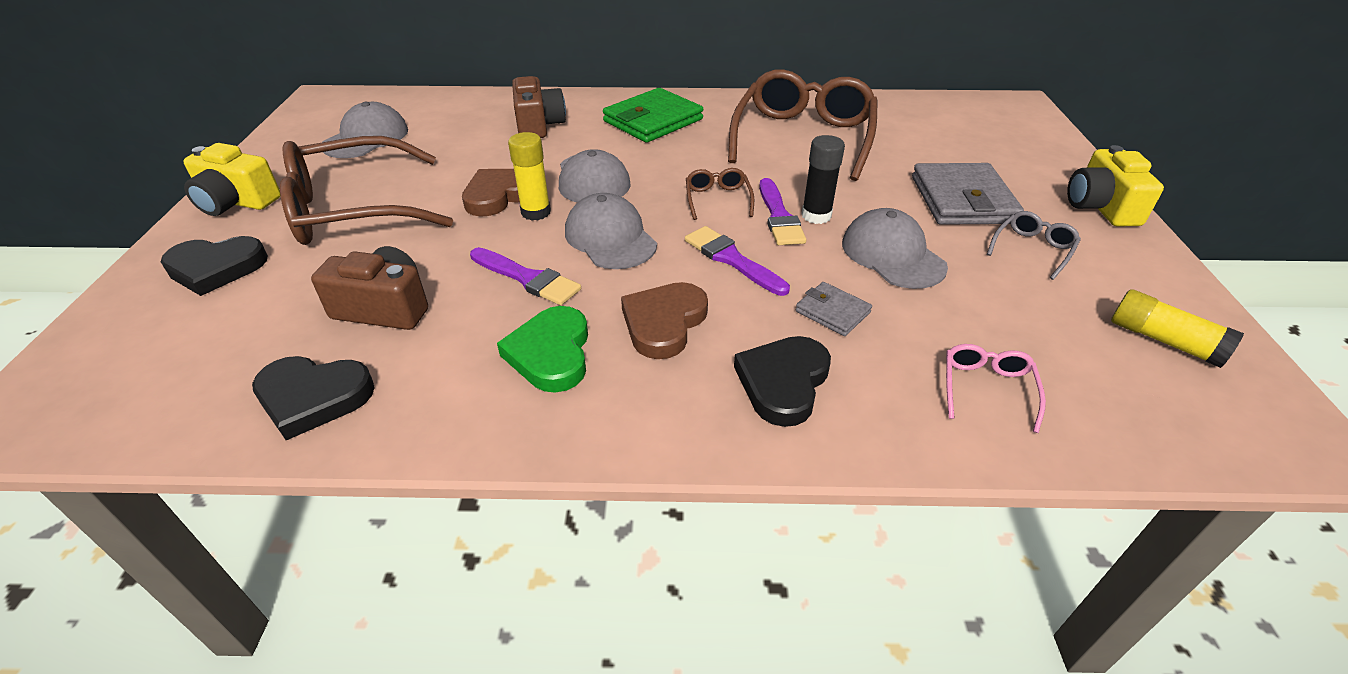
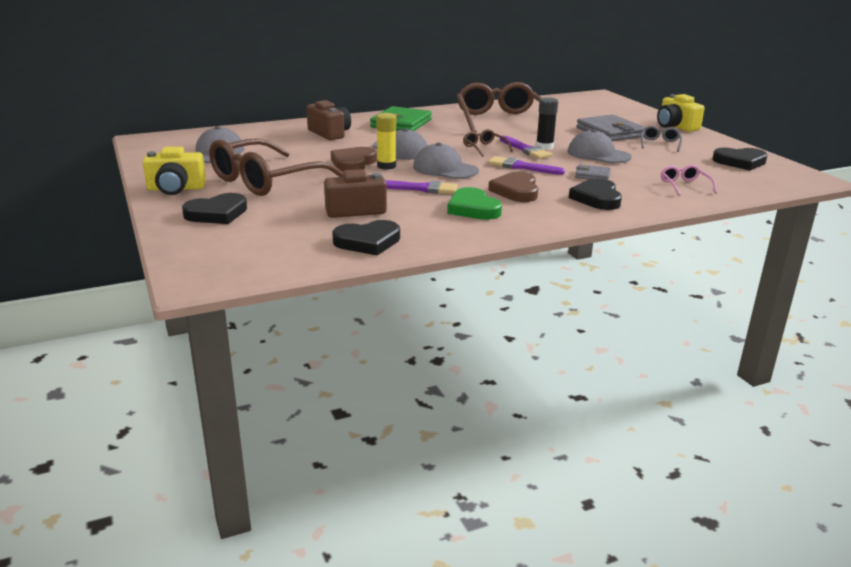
camera: 25 degrees left, 15 degrees down
(1163, 340) = (740, 162): yellow glue stick -> black heart

